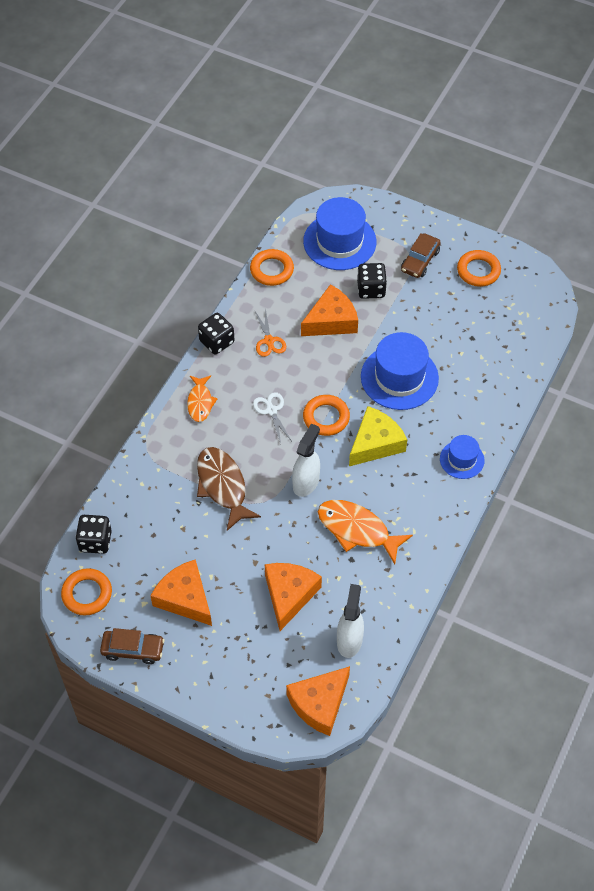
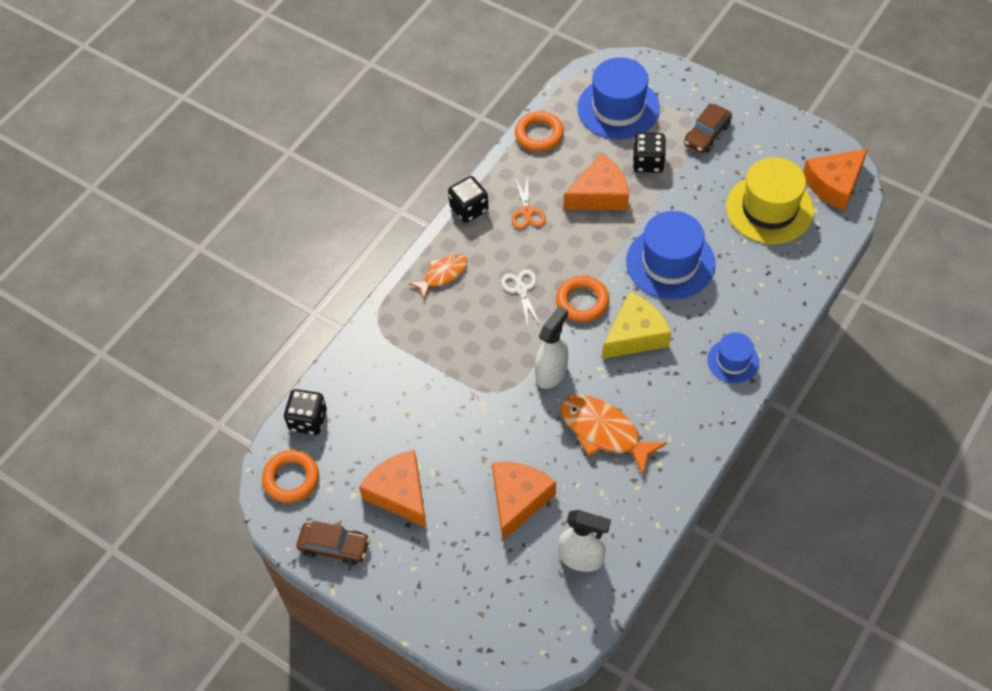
camera: 10 degrees right, 0 degrees up
(200, 402) = (443, 274): orange fish -> orange fish turned 135 degrees counterclockwise
(223, 486) = (457, 370): brown fish -> none
(319, 704) = (539, 630): orange cheese -> orange cheese (834, 184)
(349, 640) = (582, 558): white spray bottle -> white spray bottle turned 90 degrees clockwise
(478, 271) = (772, 150): orange ring -> none
(480, 324) = (769, 209): none -> yellow hat

